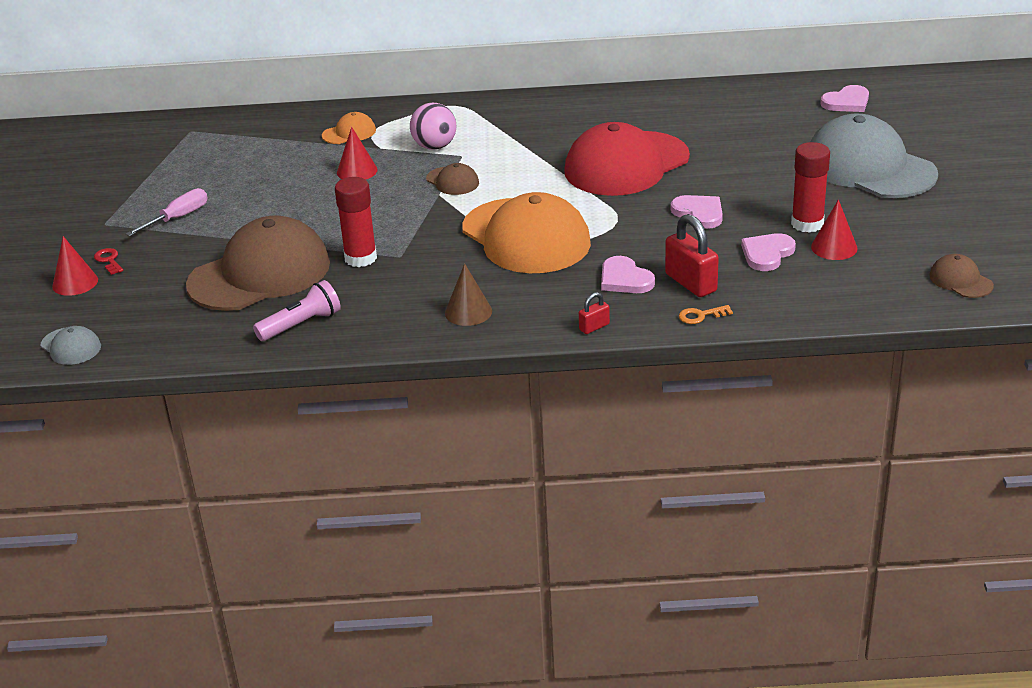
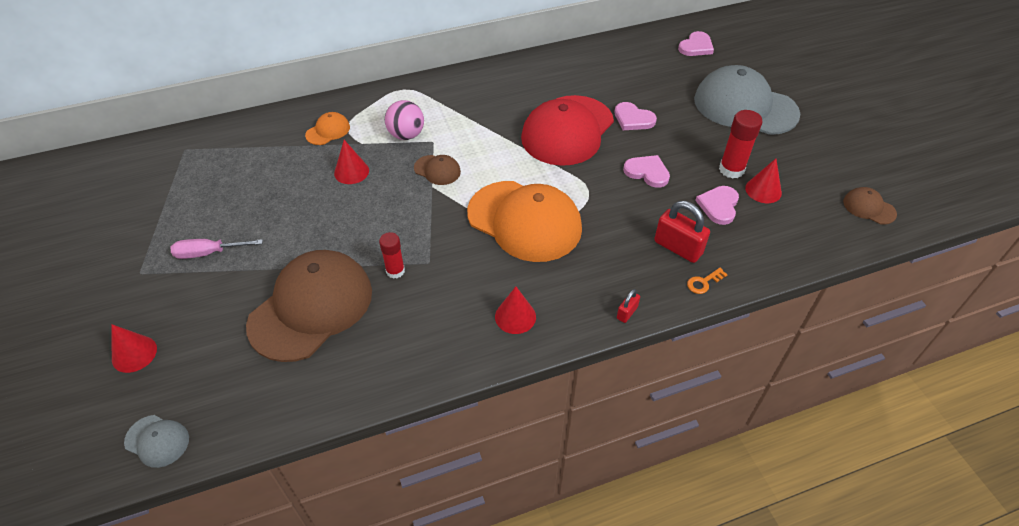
camera: 20 degrees left, 15 degrees up
(109, 260) = (159, 318): red key -> none
(178, 218) = (209, 253): pink screwdriver -> pink screwdriver turned 120 degrees counterclockwise
(301, 324) = (374, 363): pink flashlight -> none
(360, 258) = (395, 271): red glue stick -> red glue stick, size x0.66
(468, 312) = (515, 316): brown cone -> red cone
(624, 279) = (625, 253): pink heart -> pink heart (633, 119)

